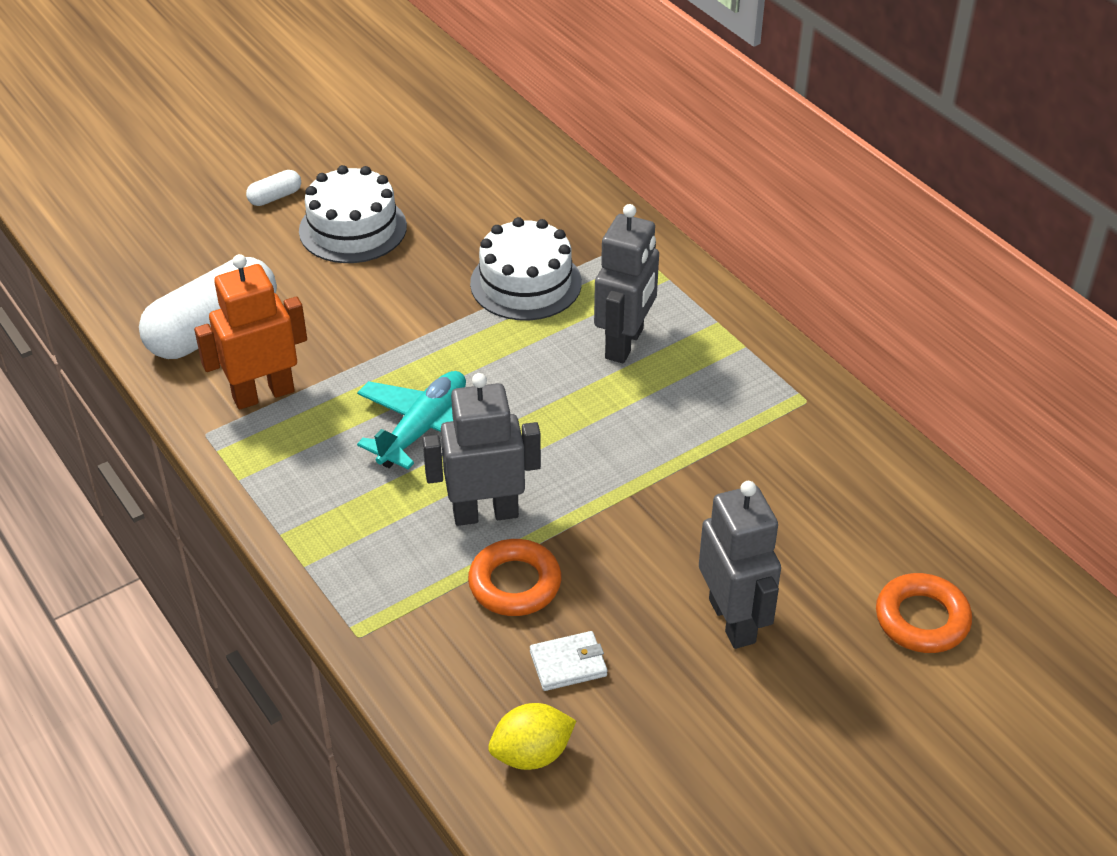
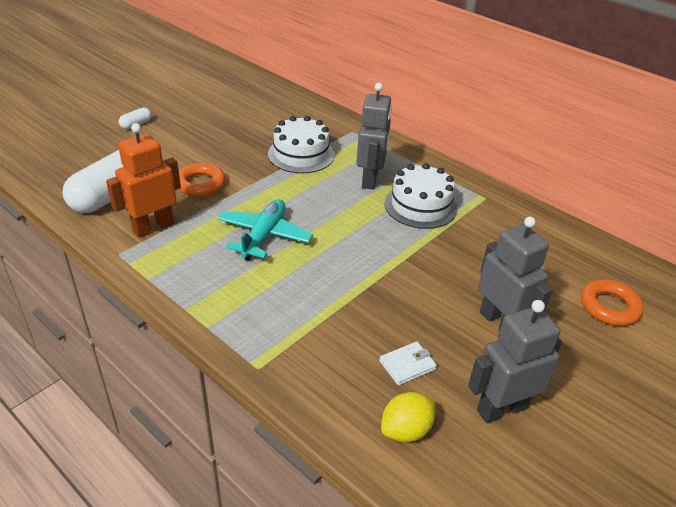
camera: 15 degrees left, 5 degrees down
(353, 228) = (188, 136): white cake -> white cake (420, 206)
(485, 513) = (319, 279): grey robot -> grey robot (501, 409)
(515, 583) = (353, 319): orange ring -> orange ring (200, 184)

